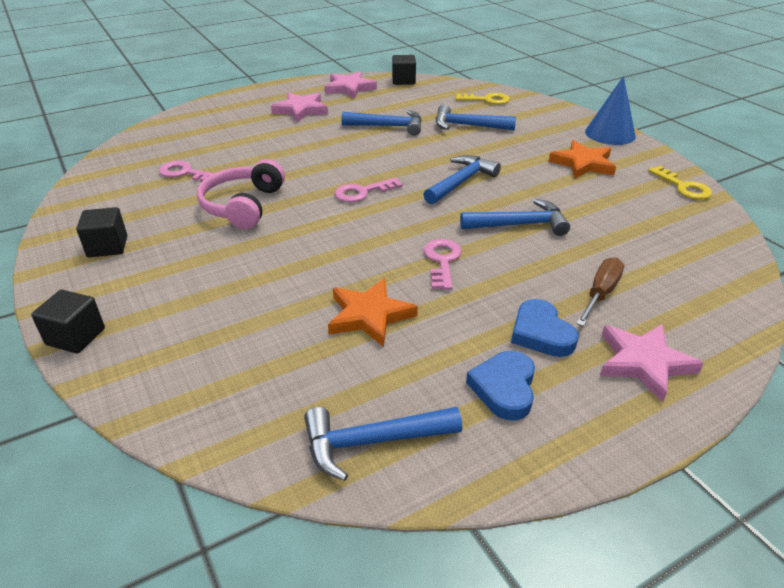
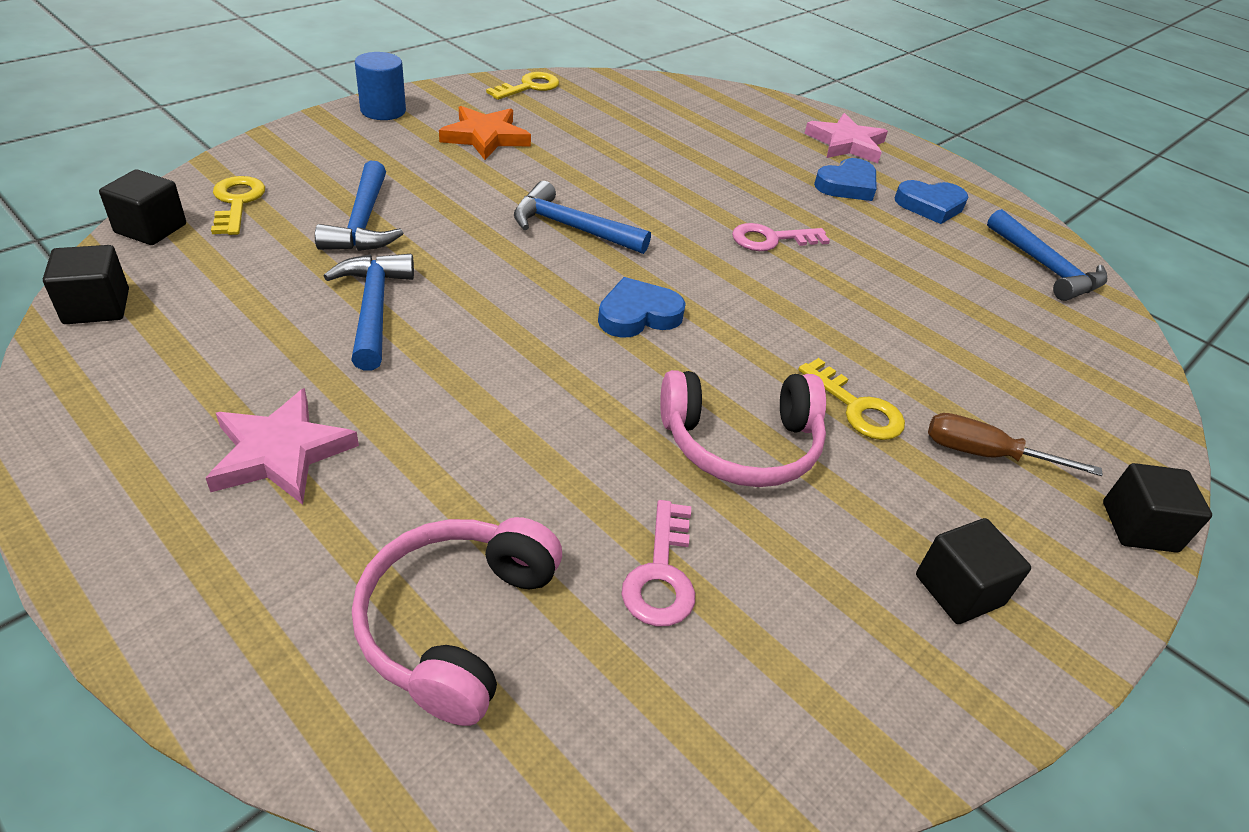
camera: 110 degrees left, 5 degrees up
(198, 135) = (456, 623): none -> pink headphones
(246, 251) = (857, 407): none -> yellow key
(349, 88) = (132, 389): pink star -> none
(362, 192) = (638, 315): pink key -> blue heart
(369, 315) = (901, 283): orange star -> none
(462, 86) = (151, 228): none -> black cube
(519, 225) = (664, 188): blue hammer -> none
(600, 293) = (765, 152): brown screwdriver -> brown screwdriver (985, 454)
(610, 134) = (383, 111): blue cone -> blue cylinder

